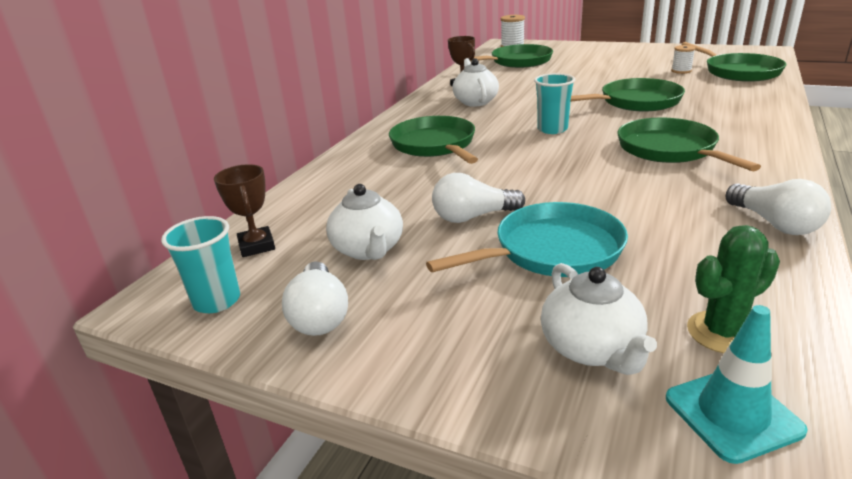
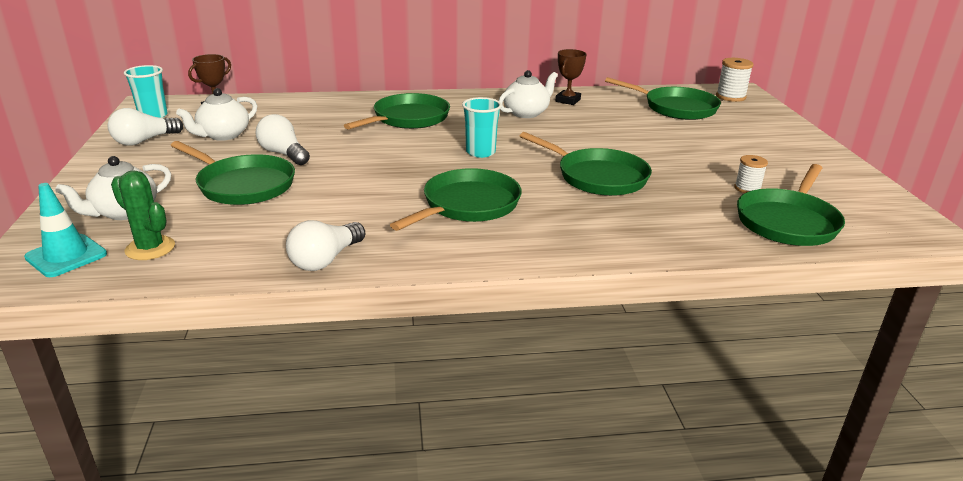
camera: 55 degrees right, 0 degrees up
(552, 250) = (243, 185): turquoise pan -> green pan

